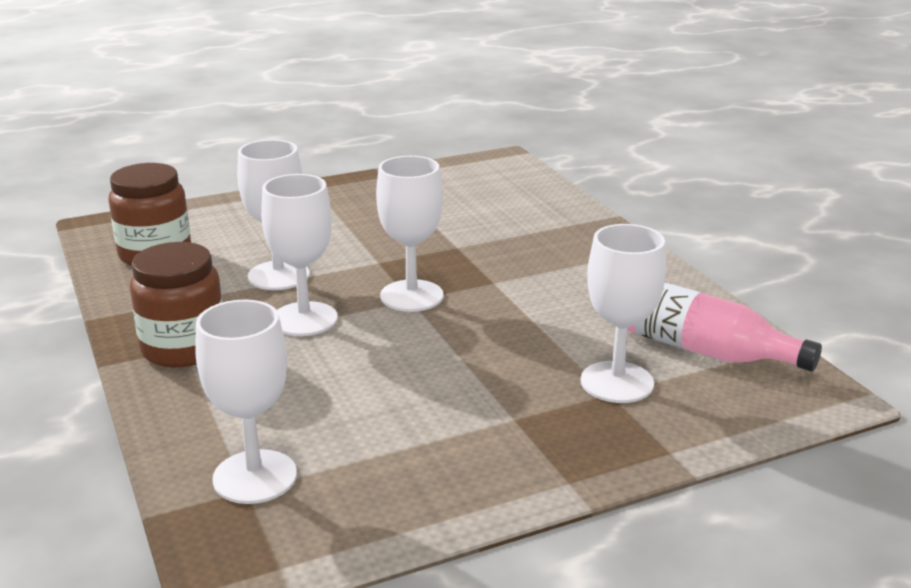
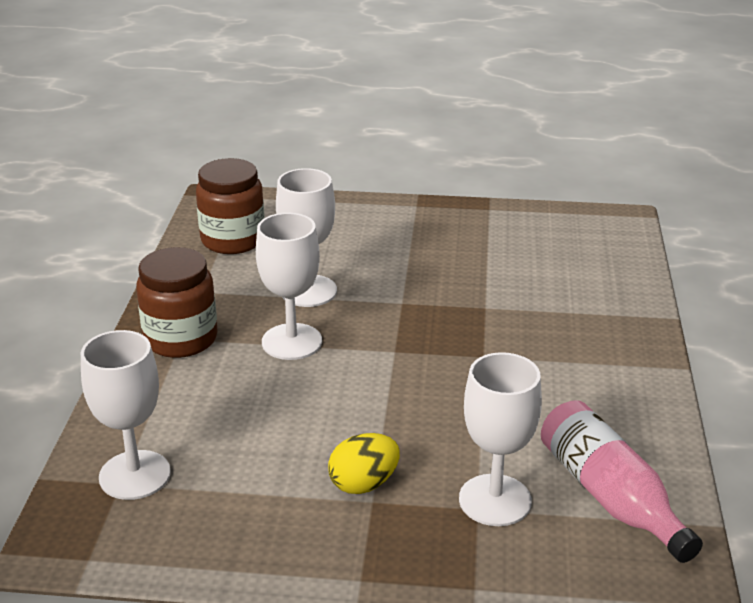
camera: 30 degrees right, 5 degrees up
(411, 296) = (398, 347): white goblet -> none
(492, 408) = (364, 484): none -> yellow egg

